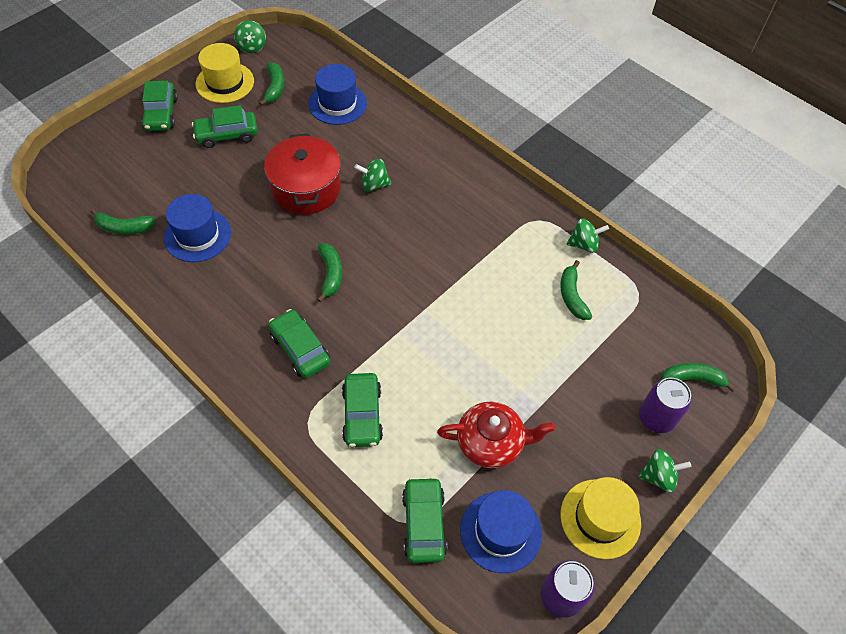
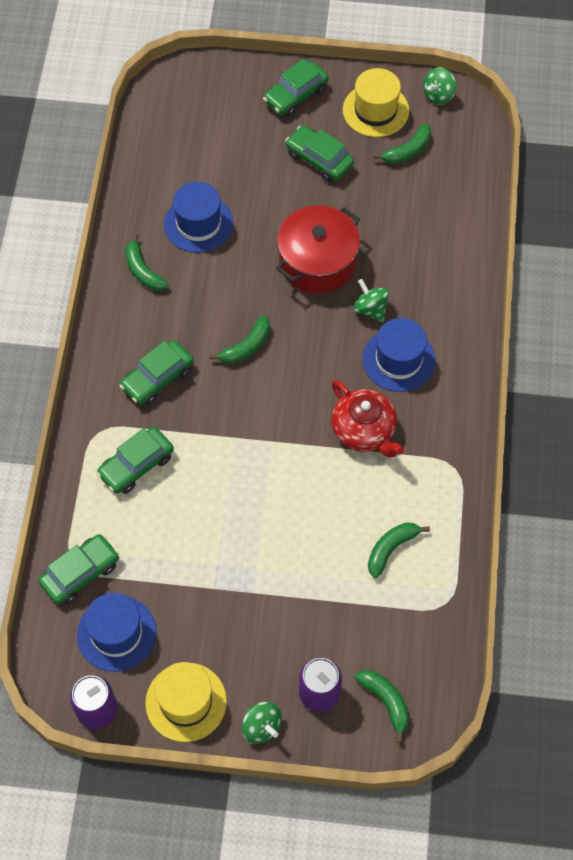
camera: 55 degrees right, 5 degrees up
(124, 228) = (160, 169): green banana -> green banana (143, 271)
(300, 349) = (157, 378): green car -> green car turned 150 degrees counterclockwise
(337, 103) = (437, 212): blue hat -> blue hat (398, 360)
(491, 442) = (188, 576): red teapot -> red teapot (364, 431)
(584, 244) = (460, 523): green spinning top -> none

